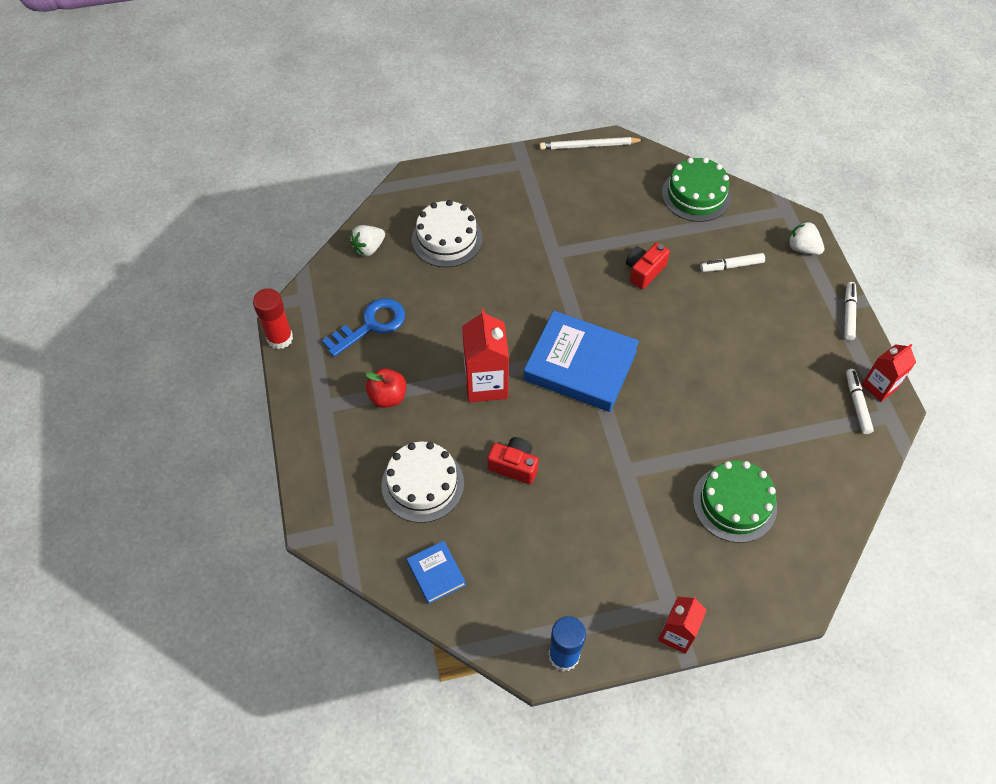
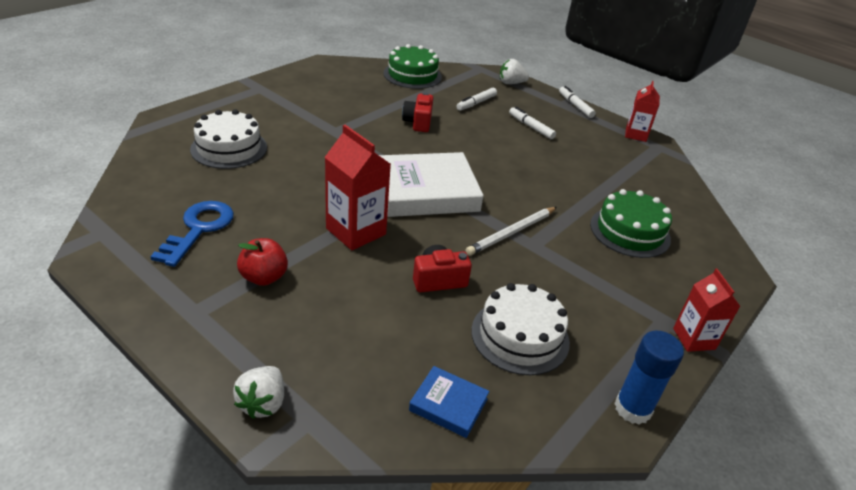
camera: 40 degrees left, 20 degrees down
(280, 338) = (93, 275): red glue stick -> none
(369, 248) = (151, 175): white strawberry -> white strawberry (263, 403)
(422, 484) = (363, 333): white cake -> white cake (520, 336)
(580, 365) = (426, 191): blue book -> white book
(589, 146) = (306, 68): white pencil -> white pencil (512, 233)
(857, 404) = (634, 147): white marker -> white marker (531, 127)

